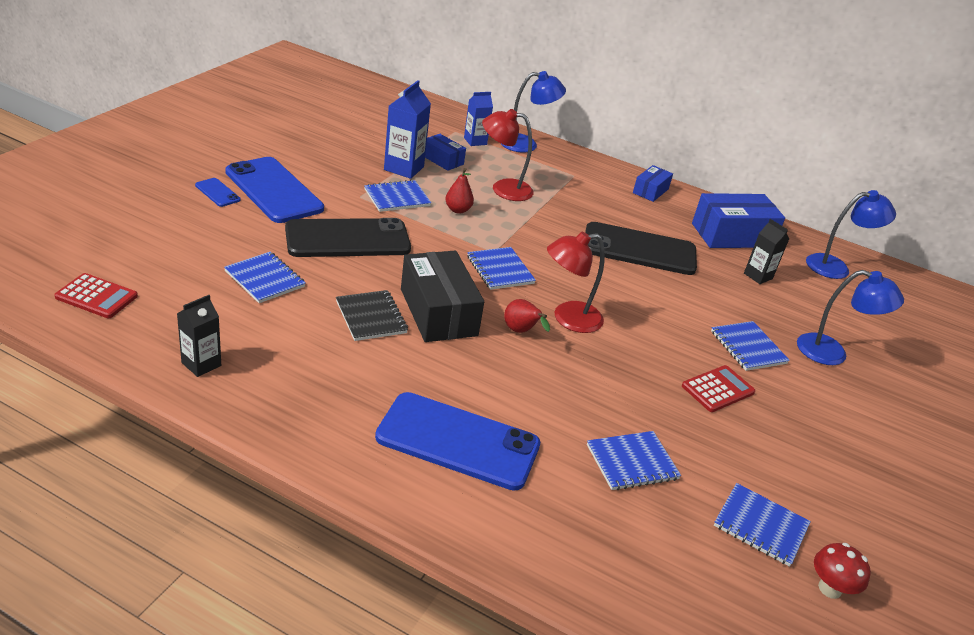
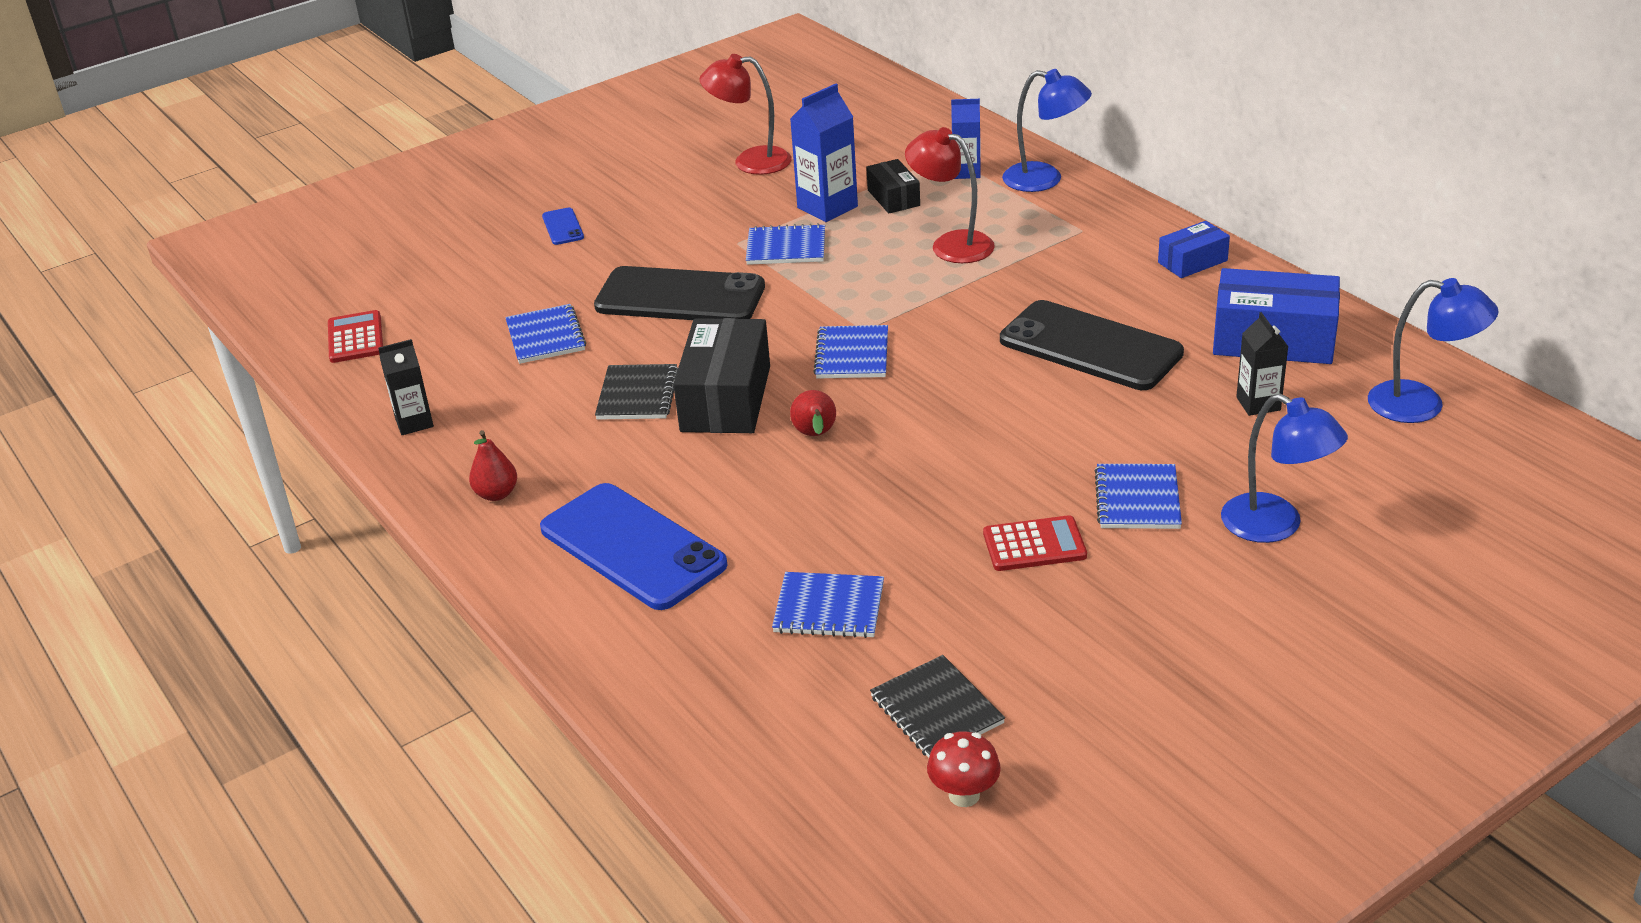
camera: 35 degrees right, 0 degrees up
(96, 297) = (355, 338): red calculator -> red calculator turned 150 degrees counterclockwise
(274, 190) = (633, 228): blue phone -> none
(442, 160) = (893, 198): blue box -> black box
(458, 210) = (858, 270): red pear -> red pear (496, 494)
(568, 319) = (895, 428): red lamp -> red lamp (750, 161)
(760, 526) = (936, 710): blue notebook -> black notebook

